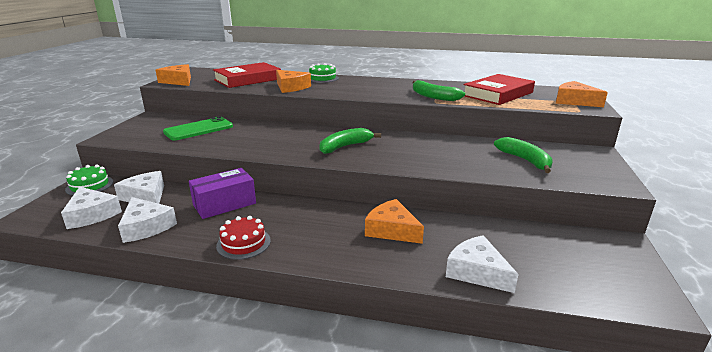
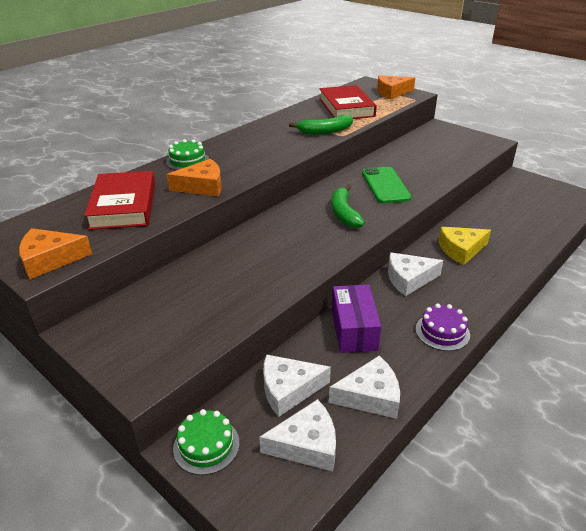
camera: 60 degrees left, 10 degrees up
(199, 129) = (193, 293): green phone -> green phone (385, 185)
(243, 243) = (442, 332): red cake -> purple cake
(392, 230) = (461, 250): orange cheese -> yellow cheese
(477, 272) = (532, 236): white cheese -> white cheese (409, 279)
(525, 160) = (436, 153): green banana -> none

